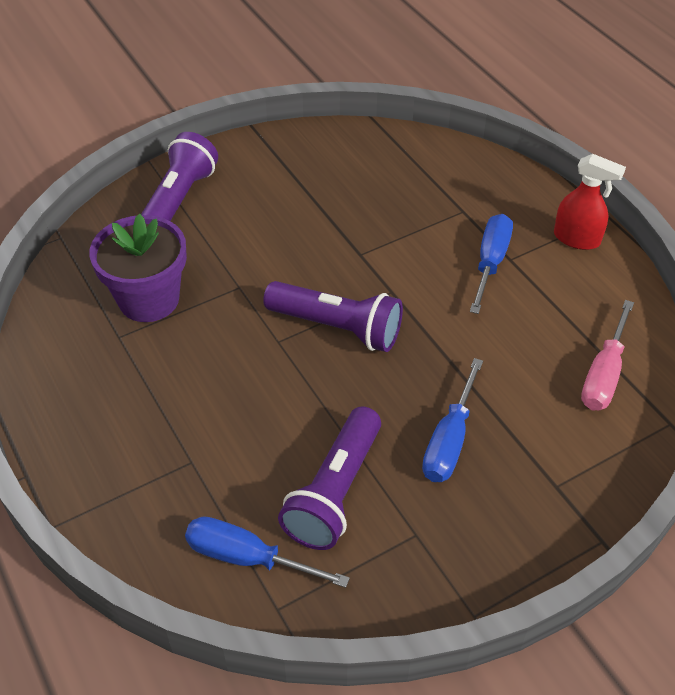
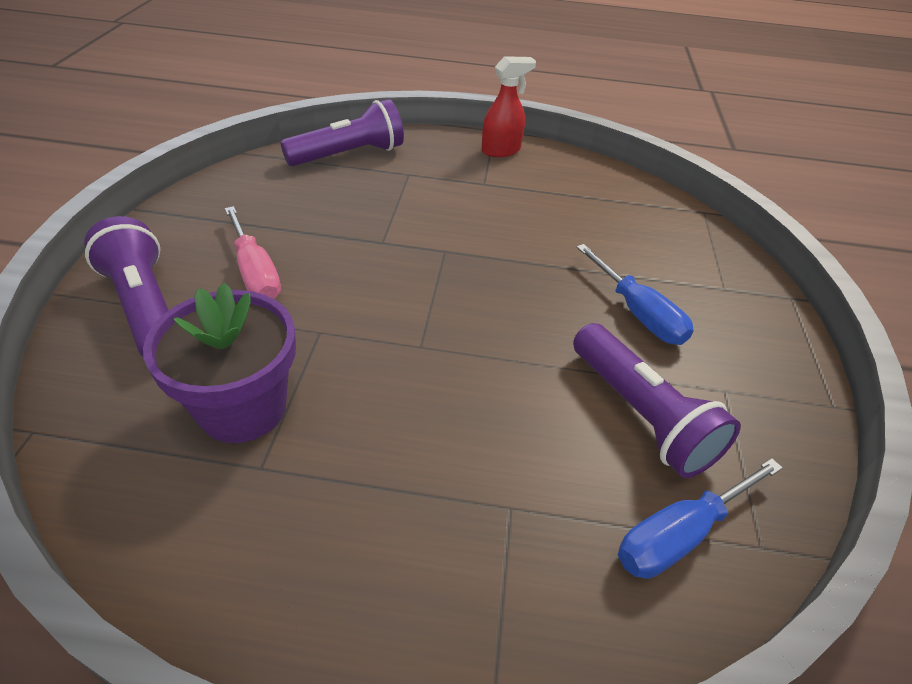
camera: 55 degrees left, 5 degrees down
(337, 327) = (448, 301): purple flashlight -> purple flashlight (349, 155)
(490, 263) = (477, 192): blue screwdriver -> none
(604, 374) = (636, 210): pink screwdriver -> pink screwdriver (255, 272)

